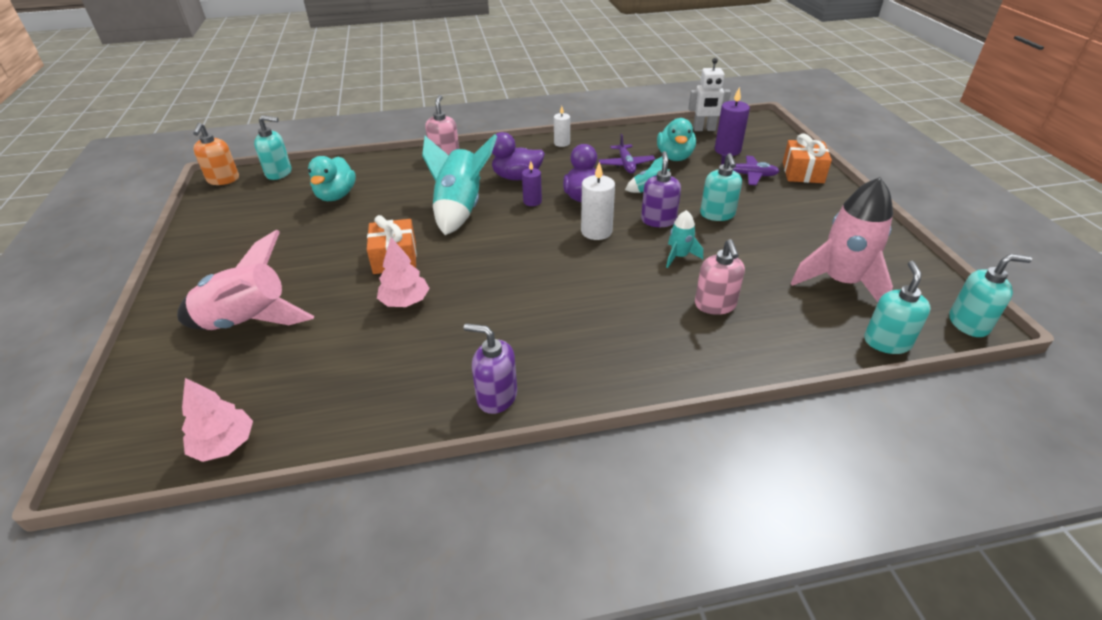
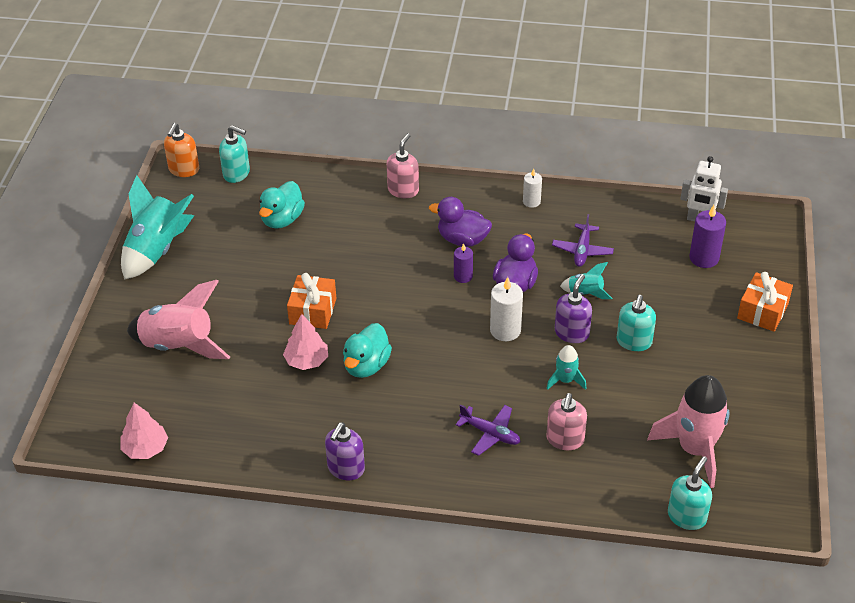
camera: 20 degrees right, 5 degrees up
(460, 209) = (391, 268): turquoise rocket -> turquoise rocket (157, 250)
(496, 397) = (346, 469): purple soap dispenser -> purple soap dispenser turned 105 degrees counterclockwise
(674, 157) = (640, 253): turquoise duck -> turquoise duck (366, 365)
(748, 175) = (701, 299): purple plane -> purple plane (490, 434)
(968, 323) = (775, 522): turquoise soap dispenser -> none

